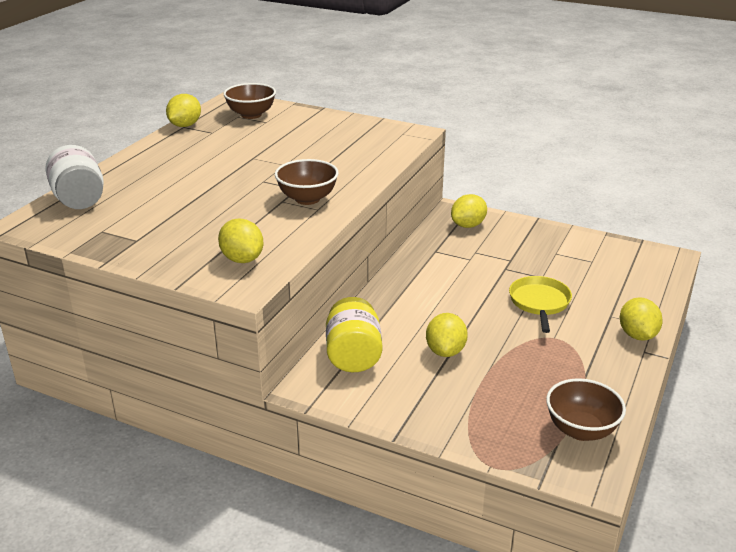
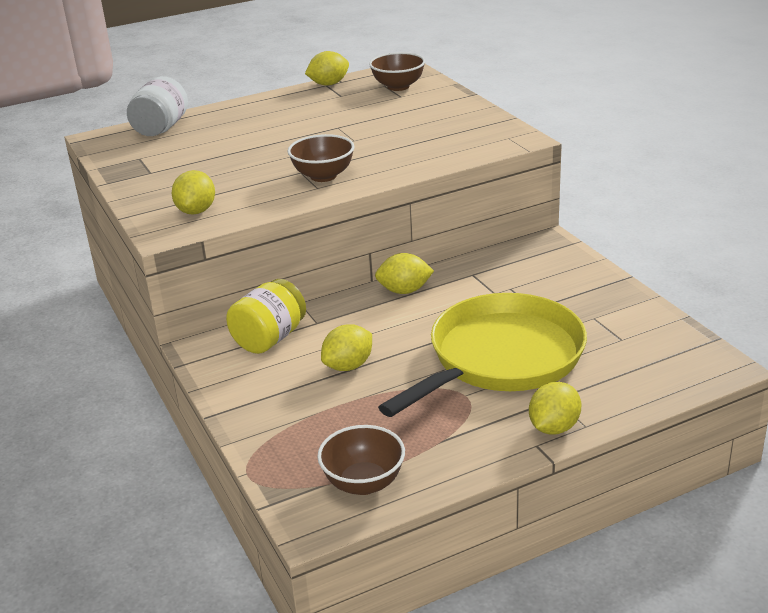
camera: 40 degrees right, 0 degrees up
(468, 225) = (542, 260): yellow lemon -> yellow lemon (404, 291)
(539, 303) = (500, 358): yellow pan -> yellow pan, size x2.09

